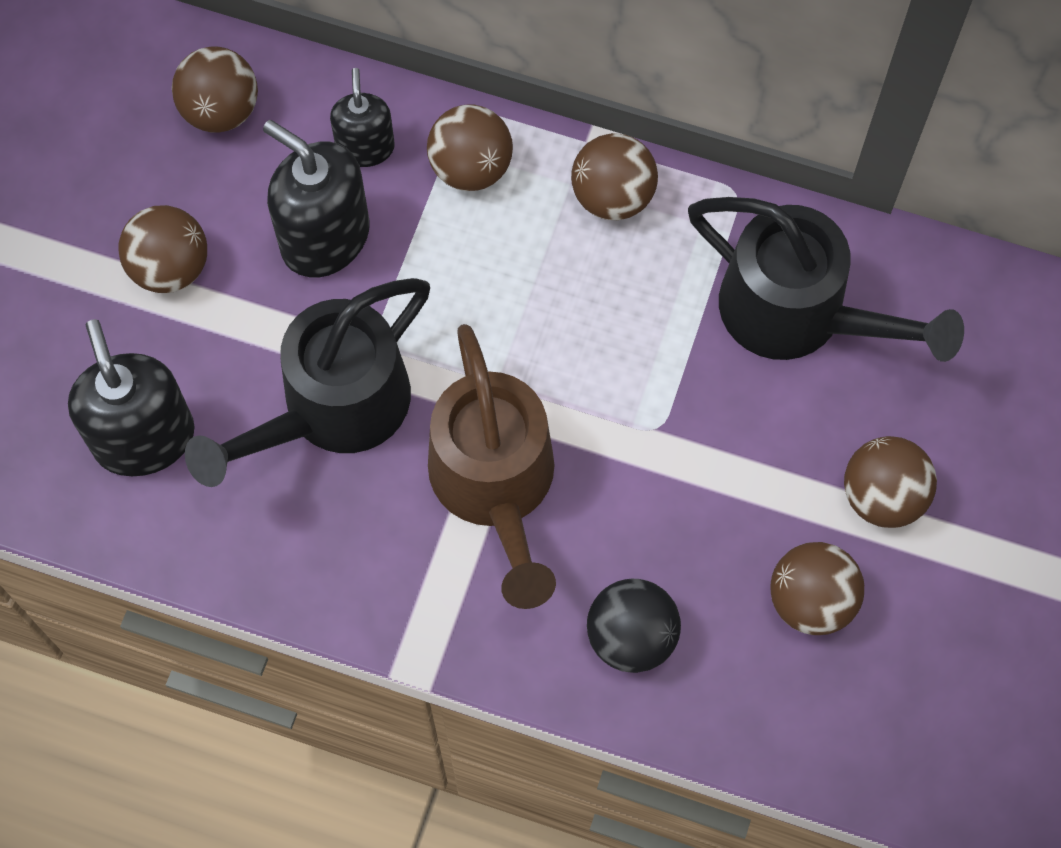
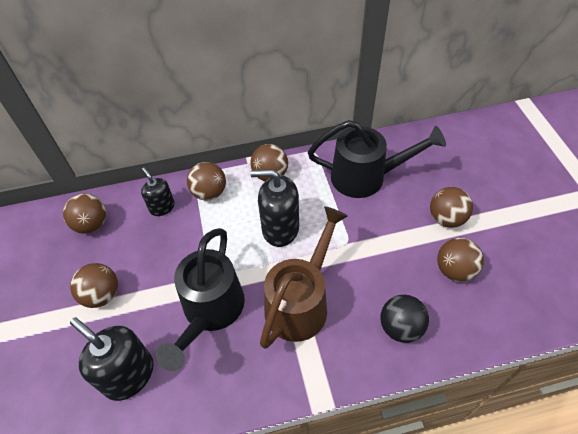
camera: 30 degrees left, 15 degrees down
(325, 237) = (165, 247): black soap dispenser -> black soap dispenser (280, 228)
(496, 487) = (301, 301): brown watering can -> brown watering can turned 105 degrees counterclockwise

